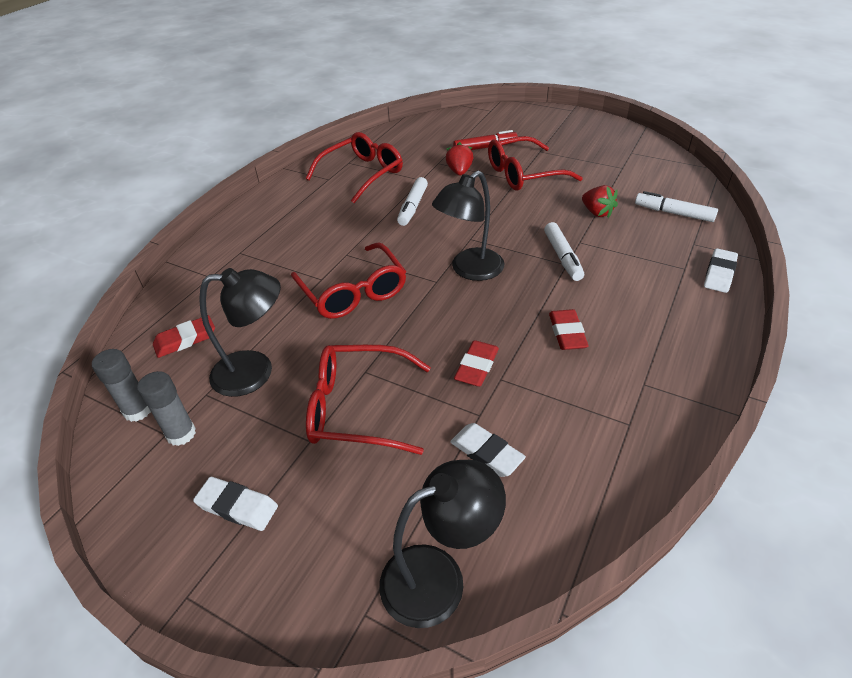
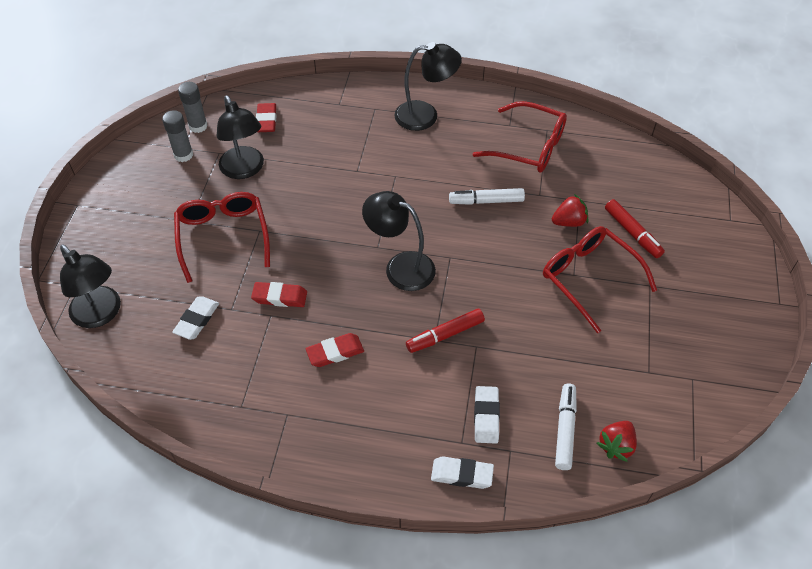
camera: 70 degrees right, 10 degrees up
(185, 340) = (266, 120): red eraser -> red eraser turned 45 degrees clockwise
(237, 506) = (135, 203): white eraser -> white eraser (486, 416)
(278, 222) = (425, 115): none -> black lamp
(353, 292) = (346, 196): red glasses -> none
(562, 257) = (445, 335): white marker -> red marker
(597, 212) = (536, 355): red strawberry -> red strawberry (616, 445)

